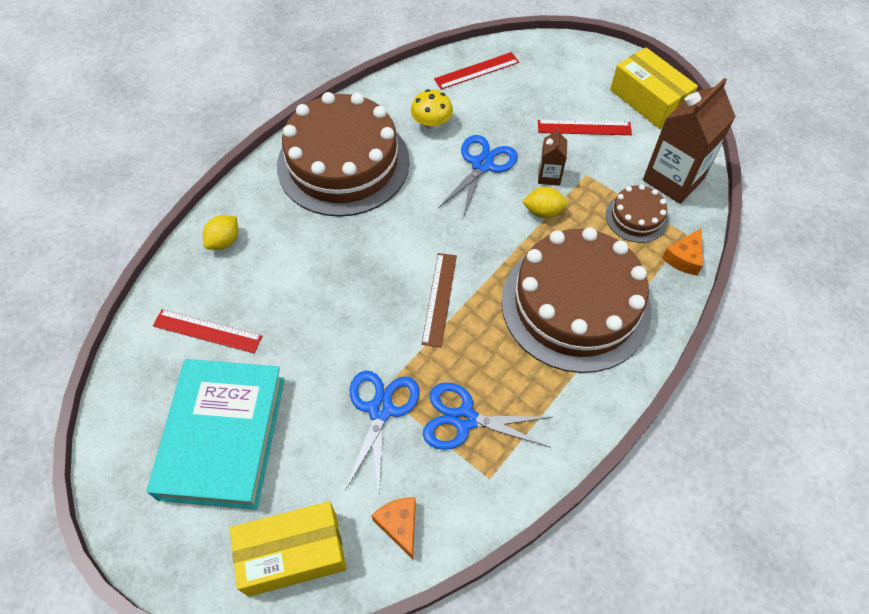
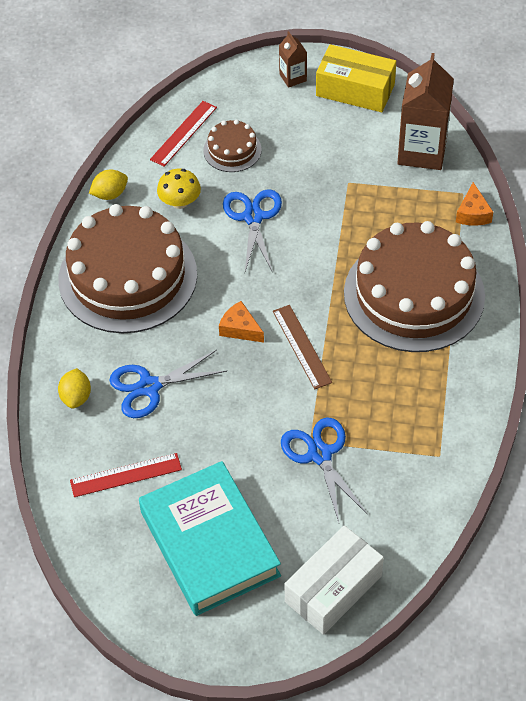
camera: 30 degrees left, 5 degrees down
(293, 553) = (333, 588): yellow box -> white box
(399, 525) = (397, 524): orange cheese -> orange cheese (240, 328)
(464, 419) = (390, 425): blue scissors -> blue scissors (149, 387)
(543, 211) = (334, 232): yellow lemon -> yellow lemon (110, 194)
(549, 176) = (318, 199): brown carton -> brown carton (293, 77)
(584, 127) = (317, 141): red ruler -> none
(636, 217) = (413, 198): brown cake -> brown cake (232, 150)

